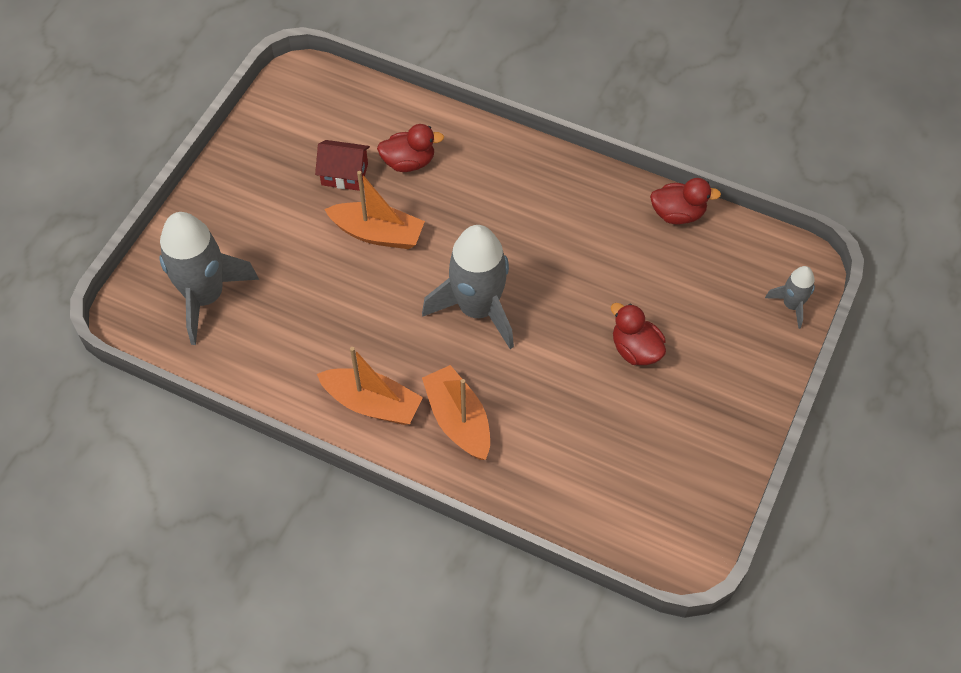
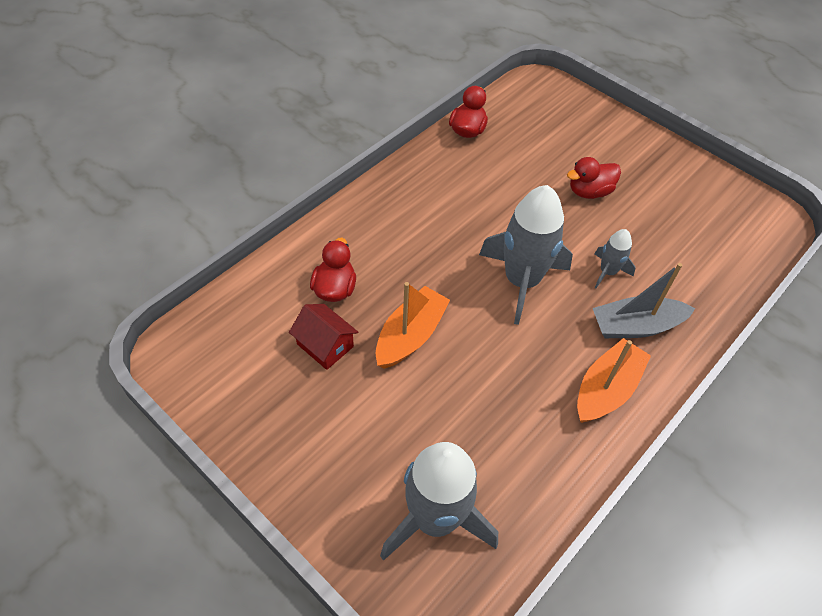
camera: 75 degrees left, 5 degrees down
(344, 174) = (325, 345): red house -> red house turned 75 degrees counterclockwise
(458, 420) = (636, 326): orange boat -> grey boat
(791, 305) = (571, 98): grey rocket -> grey rocket (607, 272)

